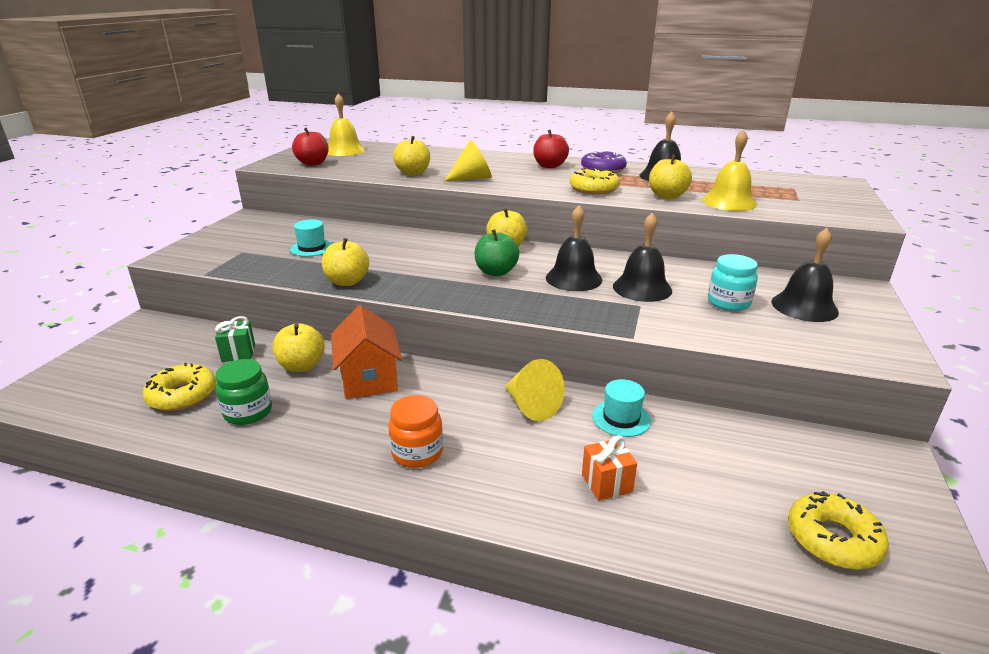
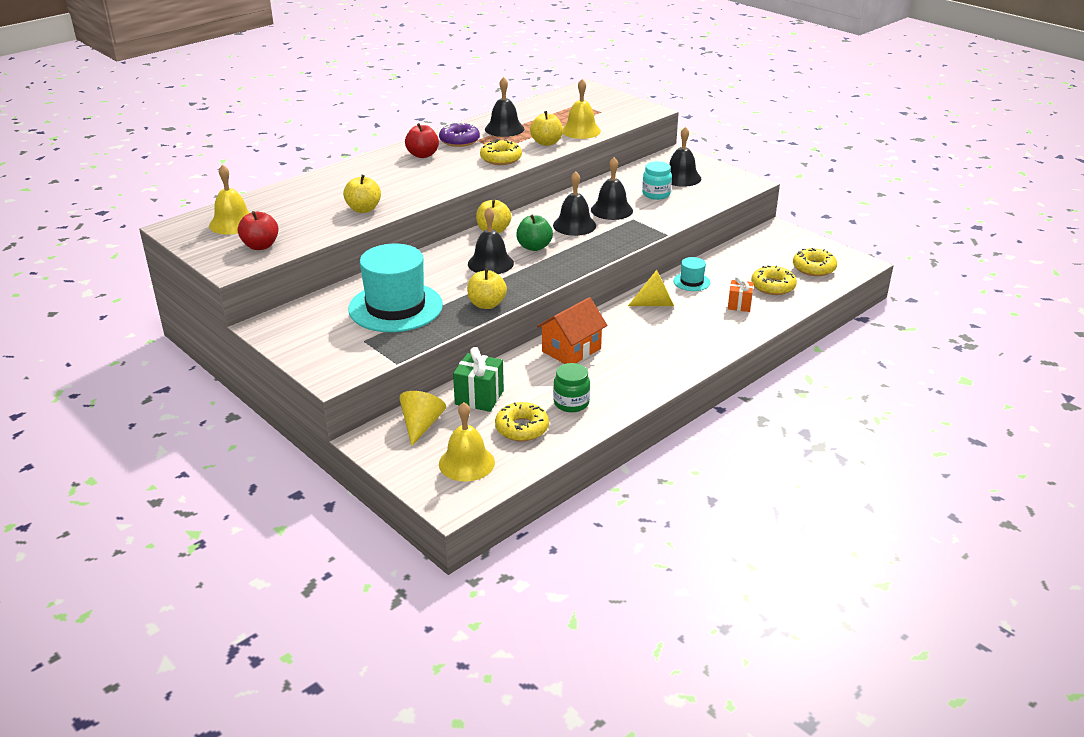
camera: 60 degrees left, 5 degrees up
(105, 382) = (466, 463): none -> yellow bell
(238, 353) = (479, 397): green gift -> green gift, size x1.53
(302, 366) = (528, 373): yellow apple -> none
(312, 248) = (395, 307): turquoise hat -> turquoise hat, size x2.27
(369, 378) = (571, 350): orange house -> orange house turned 60 degrees counterclockwise
(417, 452) = (669, 351): orange jar -> none
(436, 262) = (490, 263): none -> black bell
(472, 178) = (414, 191): yellow cone -> yellow cone (421, 425)
(706, 504) = (773, 286): none -> yellow donut

